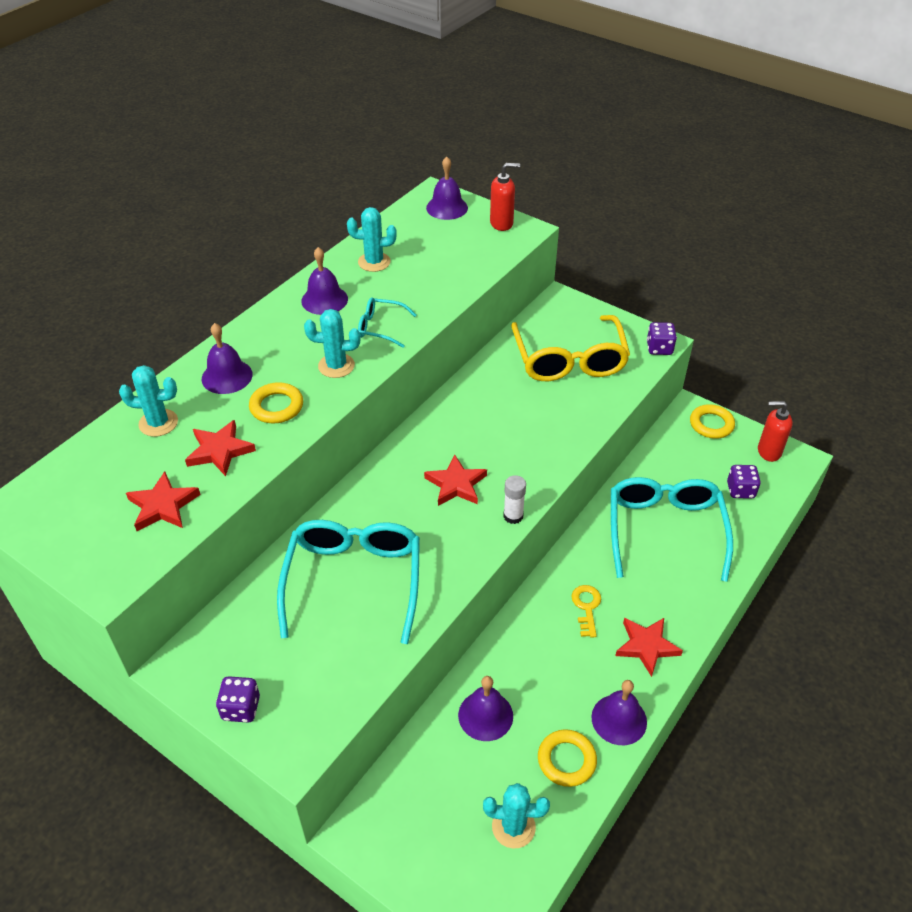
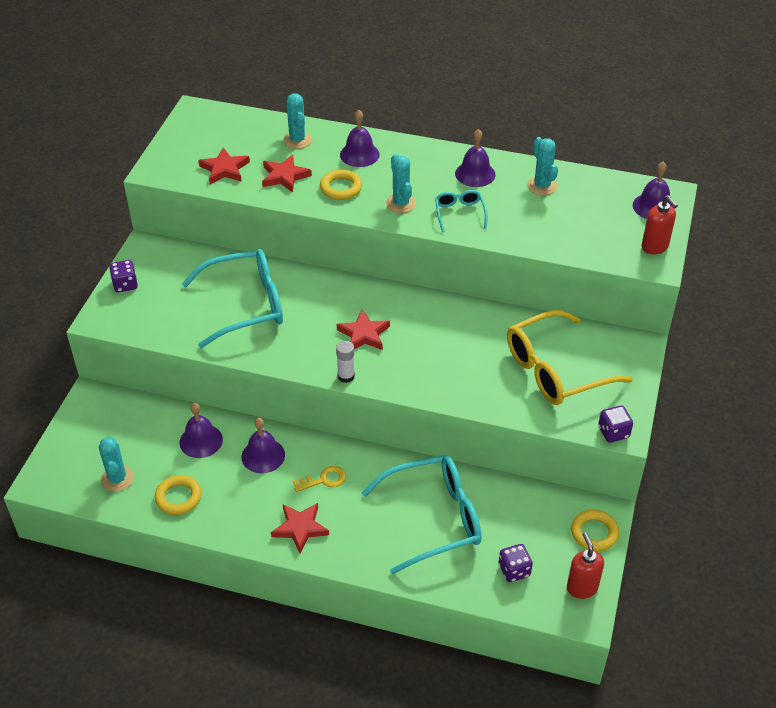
camera: 70 degrees right, 0 degrees up
(619, 719) = (224, 523): purple bell -> purple bell (263, 455)

